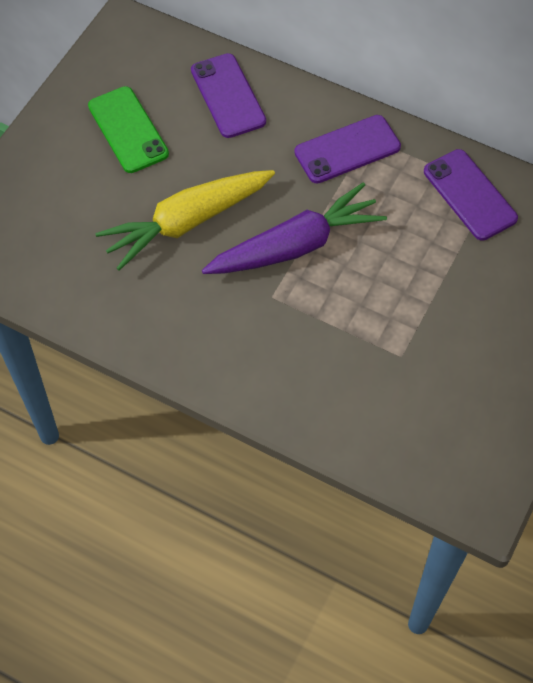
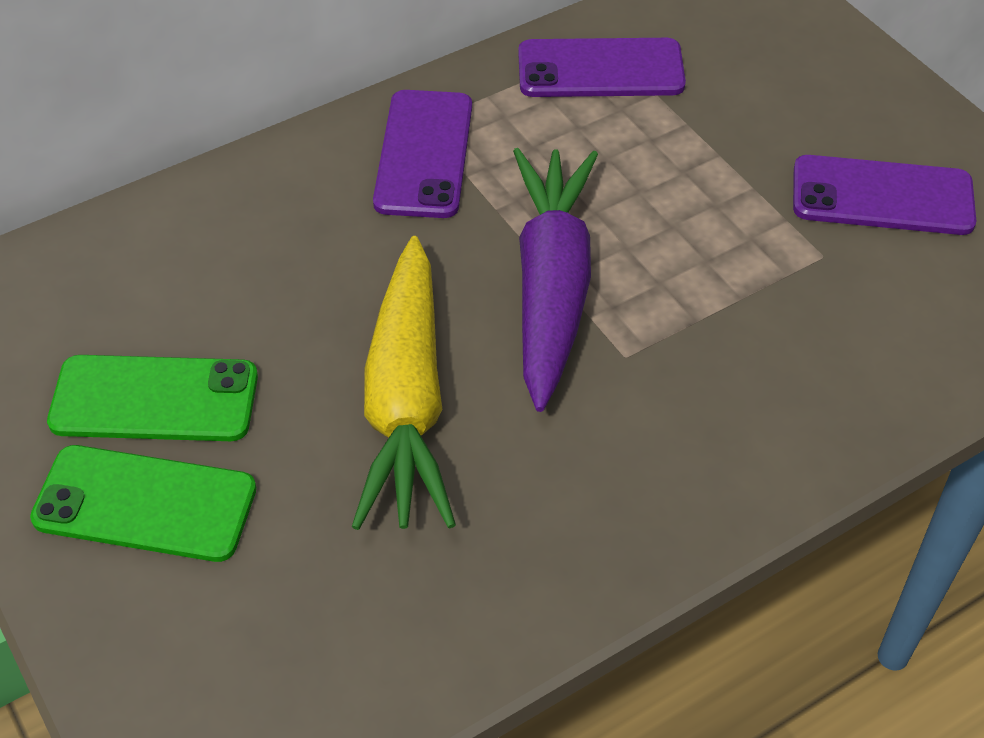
camera: 60 degrees left, 10 degrees down
(74, 158) = (145, 504): none -> green phone
(228, 96) = (205, 242): purple phone -> purple phone (882, 196)

